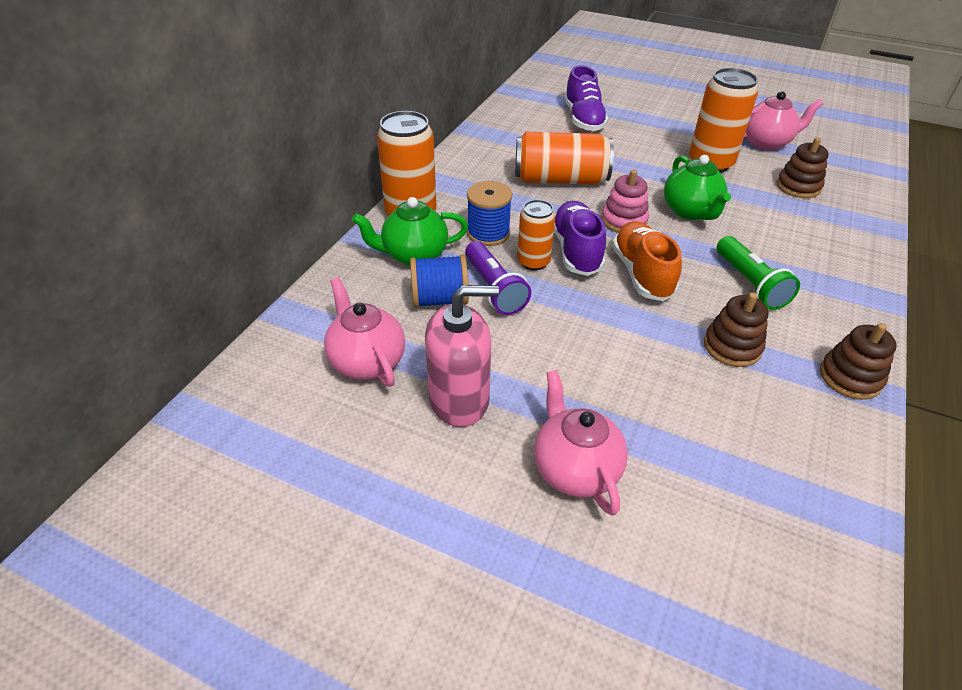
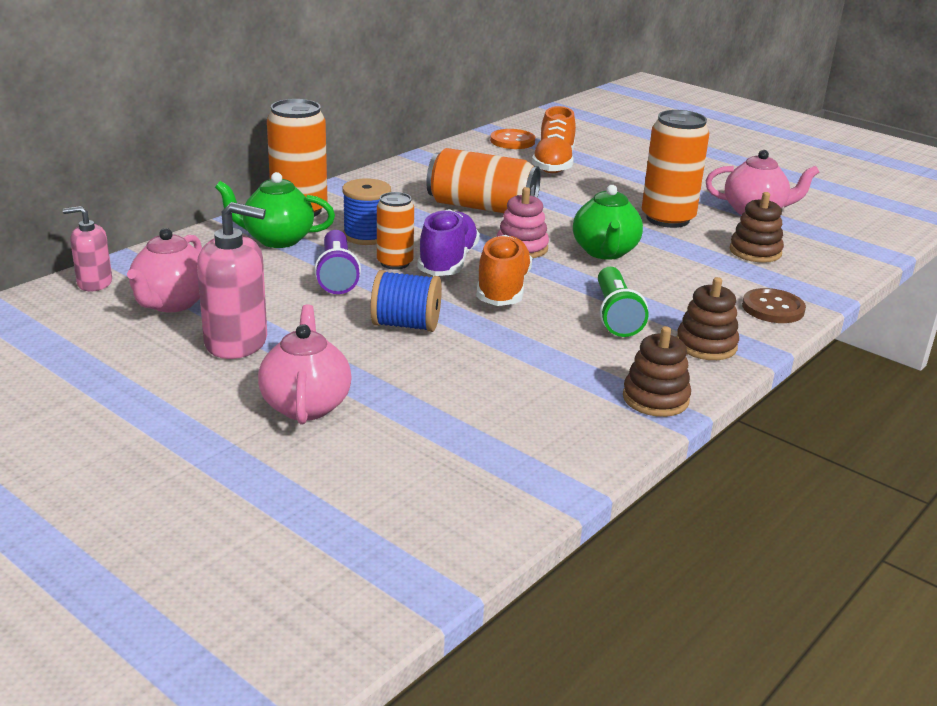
camera: 15 degrees right, 15 degrees down
(276, 352) = (94, 283): none -> pink soap dispenser
(367, 361) = (171, 303): pink teapot -> pink teapot turned 150 degrees counterclockwise
(440, 299) = (276, 274): blue spool -> blue spool (406, 325)
(534, 100) = (512, 141): none -> orange button
(583, 119) = (553, 164): purple shoe -> orange shoe
(732, 347) = (547, 356): brown stacking toy -> brown stacking toy (706, 345)
(856, 247) = (773, 308): none -> brown button

